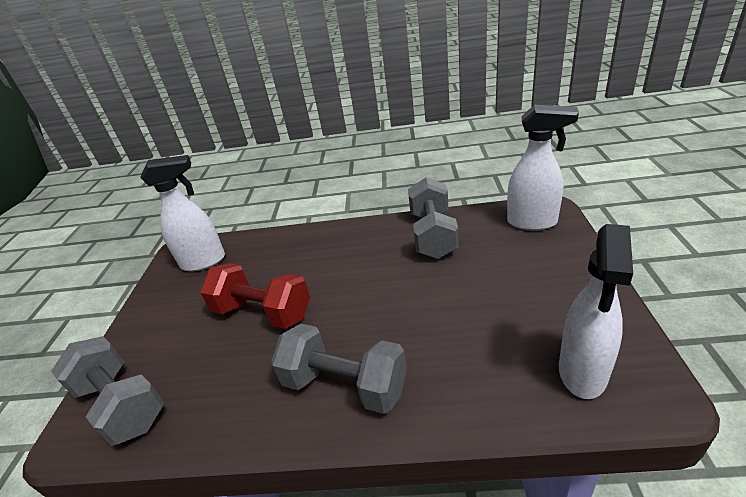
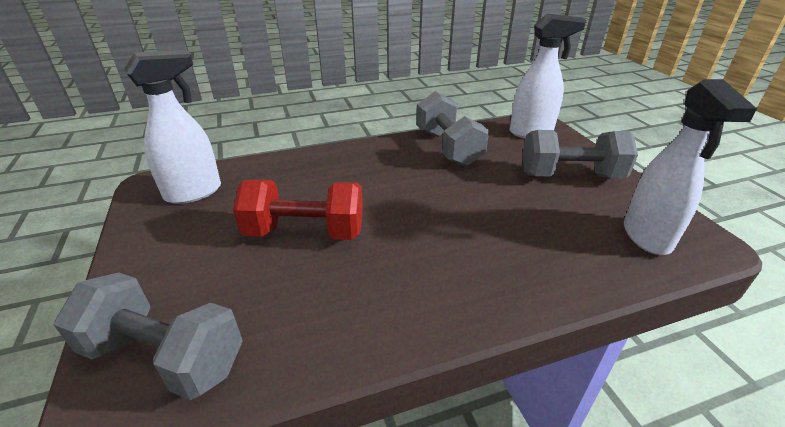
camera: 25 degrees left, 0 degrees up
(345, 385) = (444, 283): grey dumbbell -> grey dumbbell (570, 176)

